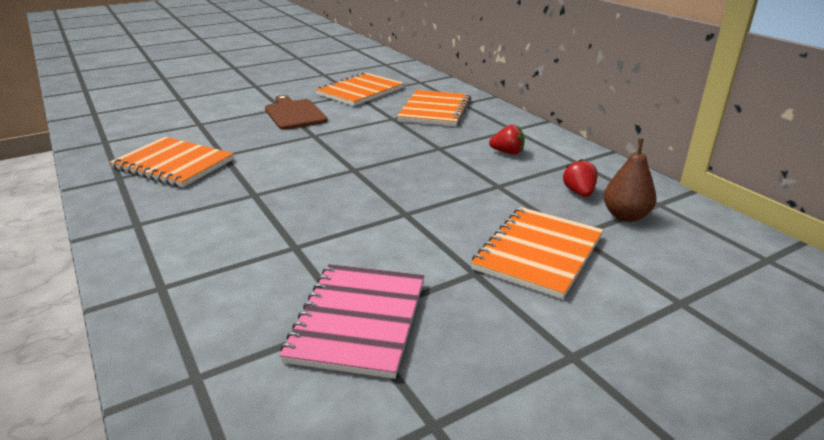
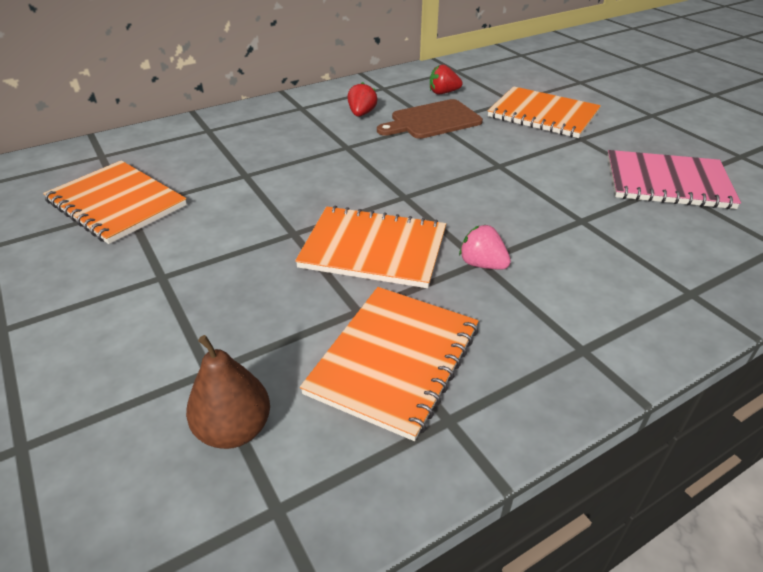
camera: 90 degrees left, 10 degrees up
(249, 195) = (482, 264): none -> pink strawberry
(294, 114) = (196, 259): brown cutting board -> brown cutting board (432, 120)
(435, 110) = (227, 147): orange notebook -> orange notebook (373, 249)
(625, 216) = (478, 82): brown pear -> brown pear (234, 429)

